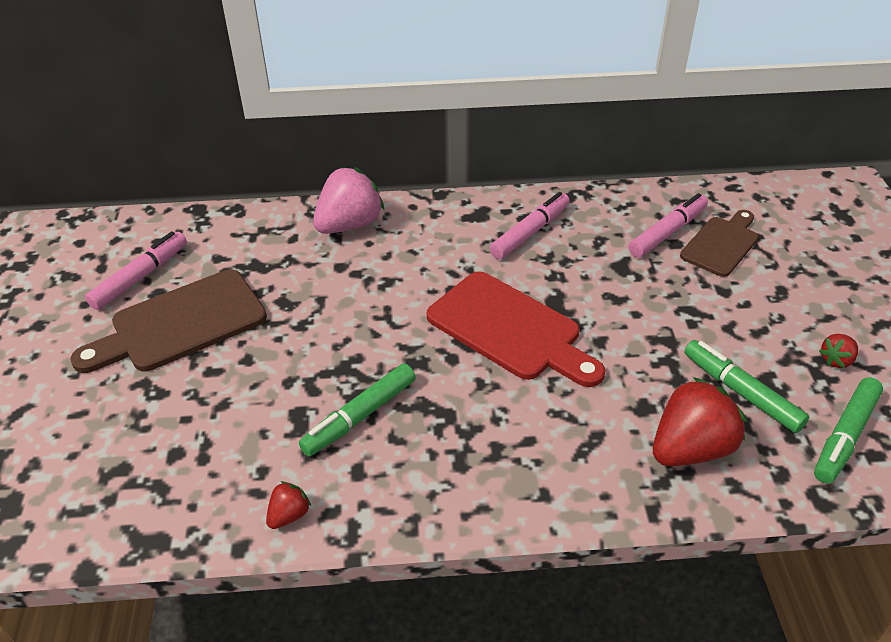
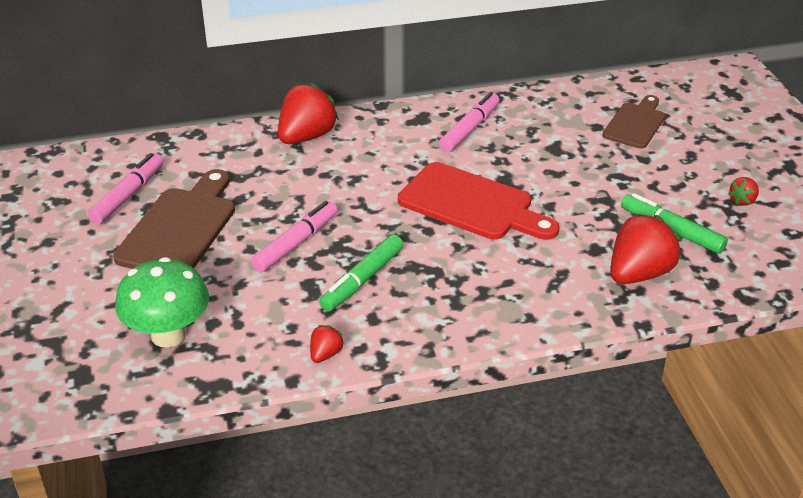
camera: 10 degrees left, 5 degrees down
(121, 464) = (168, 335): none -> green mushroom
(181, 324) = (180, 228): brown cutting board -> brown cutting board turned 150 degrees clockwise
(349, 225) = (306, 137): pink strawberry -> red strawberry
(667, 232) = (588, 119): pink marker -> pink marker (296, 243)
(844, 436) = (757, 252): green marker -> none

